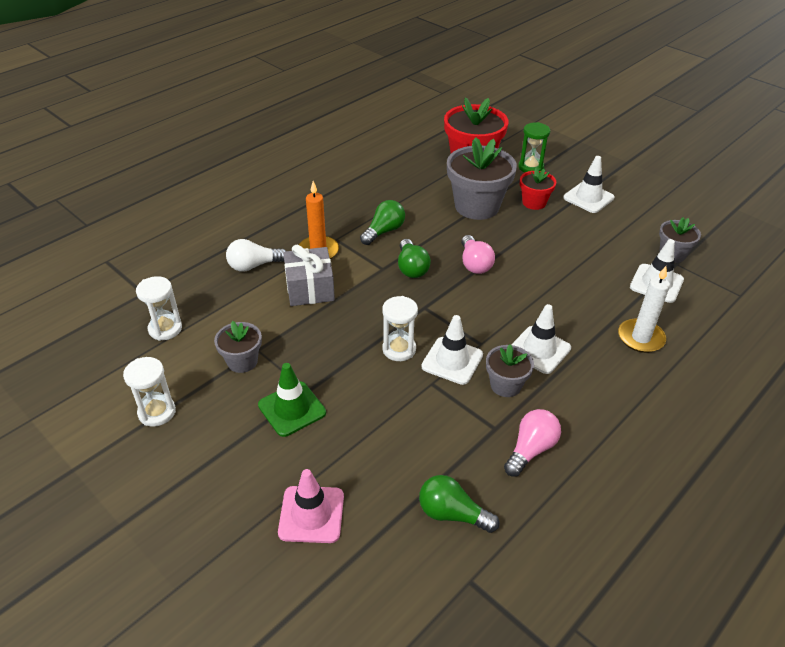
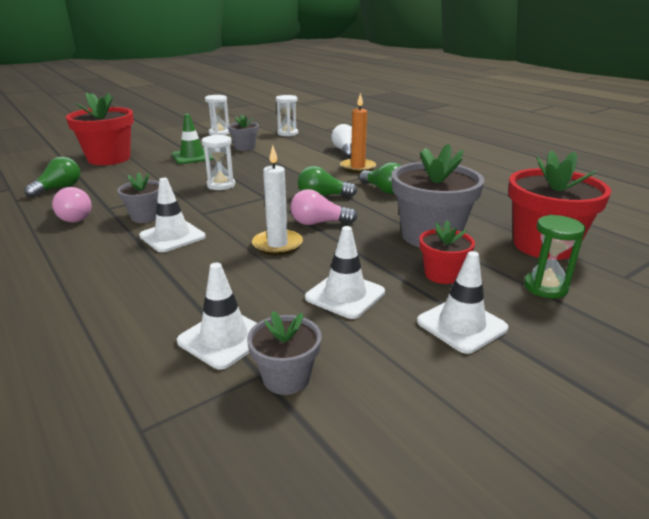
camera: 100 degrees right, 15 degrees down
(310, 289) = (310, 164): grey gift -> none
(311, 514) = (109, 158): pink traffic cone -> red flower pot
(452, 361) = (192, 201): white traffic cone -> white traffic cone (345, 295)
(640, 338) = (137, 297): white candle -> white candle (277, 245)

